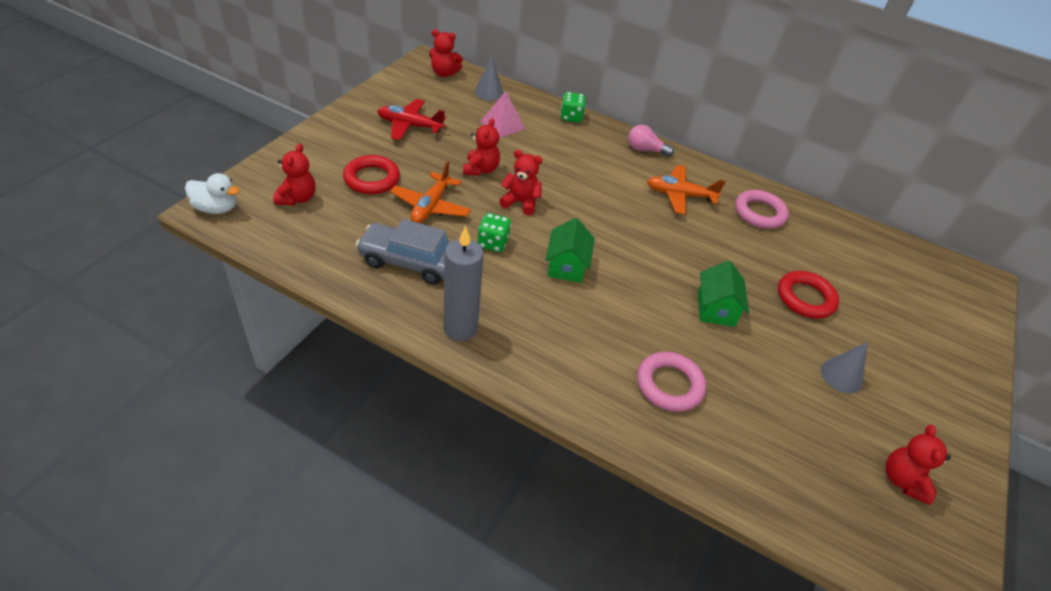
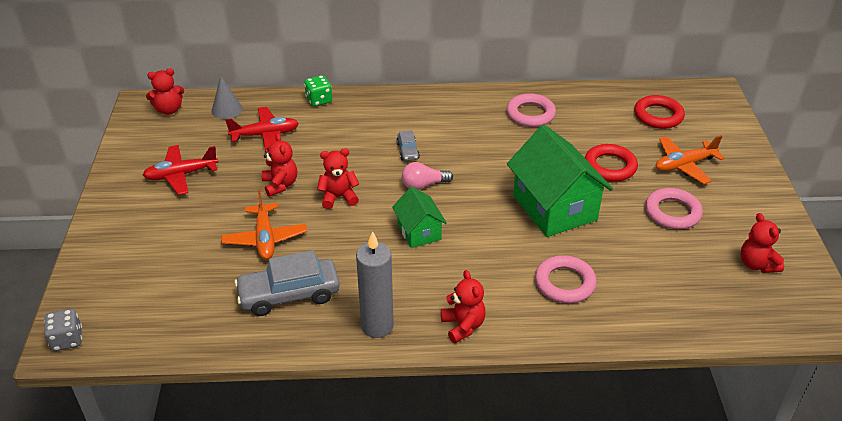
camera: 25 degrees left, 5 degrees down
(216, 208) = (67, 340): white duck -> grey dice
(297, 198) = (137, 292): red teddy bear -> red teddy bear (463, 326)
(372, 179) = (190, 240): red ring -> red ring (658, 116)
(493, 243) = (344, 243): green dice -> none
(502, 125) = (265, 135): pink pyramid -> red plane
(614, 192) = (408, 151): none -> grey car
(645, 150) = (404, 101): pink light bulb -> pink light bulb (424, 185)
(680, 195) = (460, 128): orange plane -> orange plane (684, 165)
(716, 309) = (554, 208): green house -> green house, size x1.85
(841, 376) = (672, 212): grey cone -> pink ring

